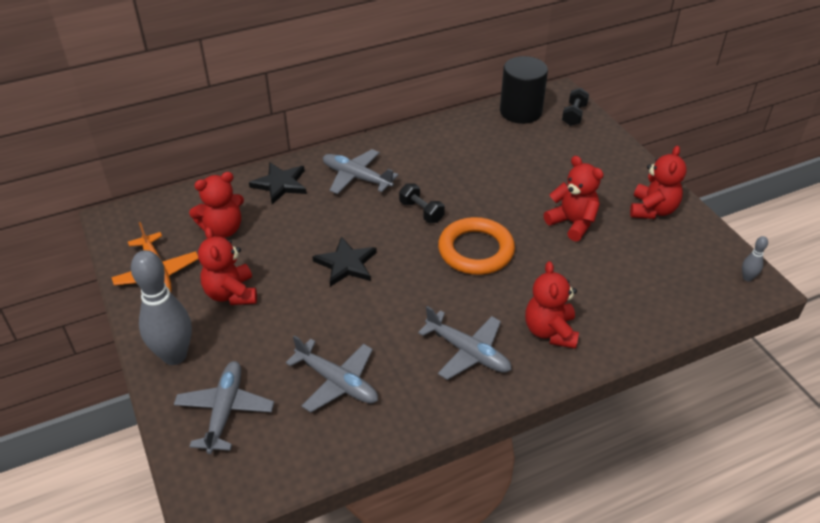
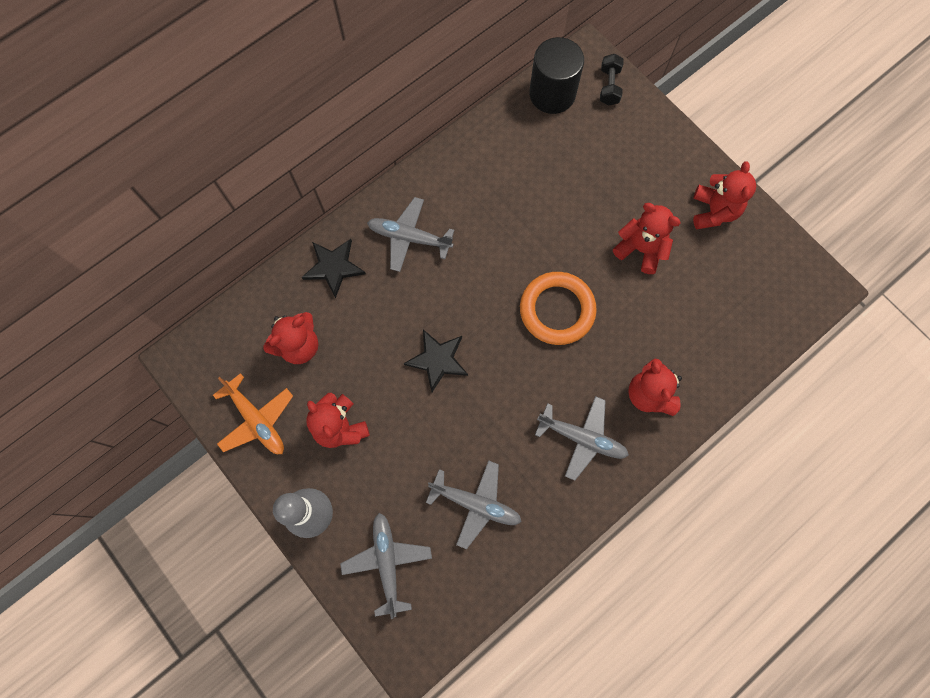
camera: 15 degrees left, 30 degrees up
(421, 212) = (489, 270): black dumbbell -> none
(747, 278) = (813, 281): grey bowling pin -> none

